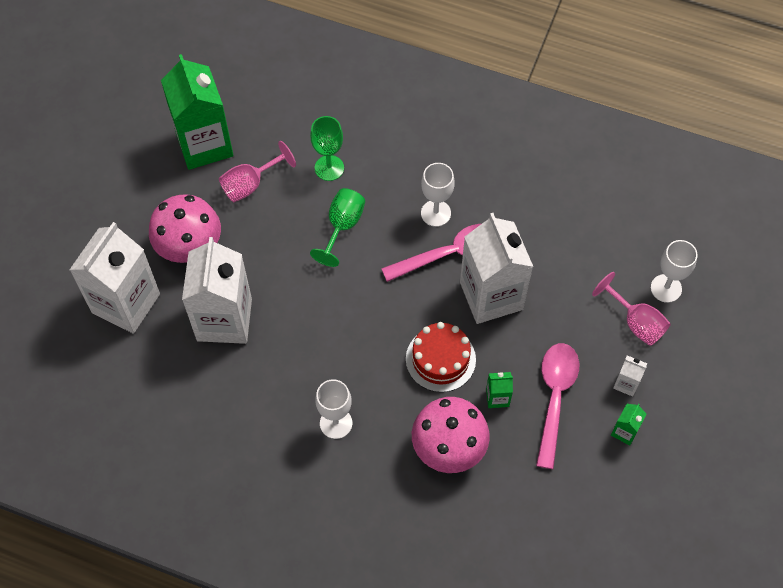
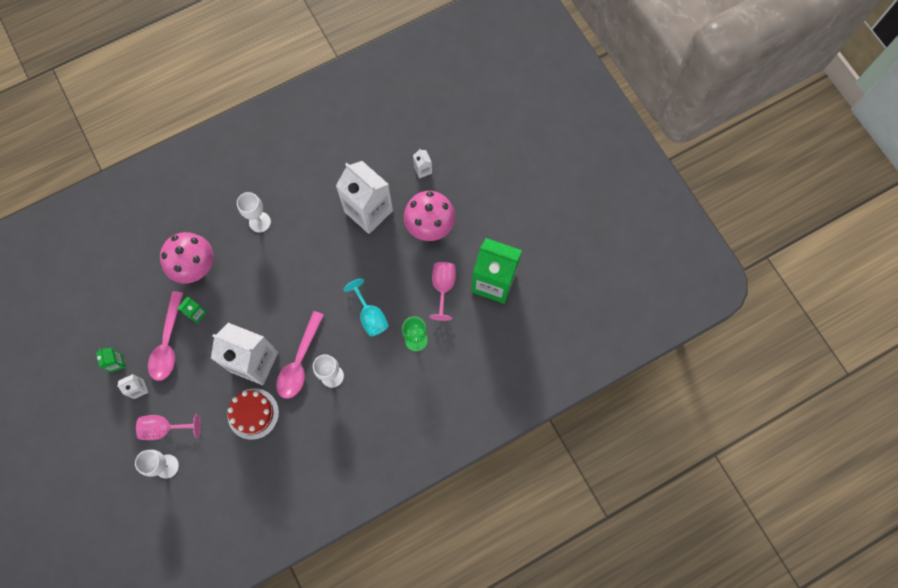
camera: 130 degrees right, 10 degrees up
(126, 303) = (423, 170): white carton -> white carton, size x0.41
(342, 226) = (370, 316): green goblet -> turquoise goblet
(440, 359) = (244, 302): red cake -> red cake (253, 413)
(554, 397) = (168, 343): pink spoon -> pink spoon turned 45 degrees clockwise

